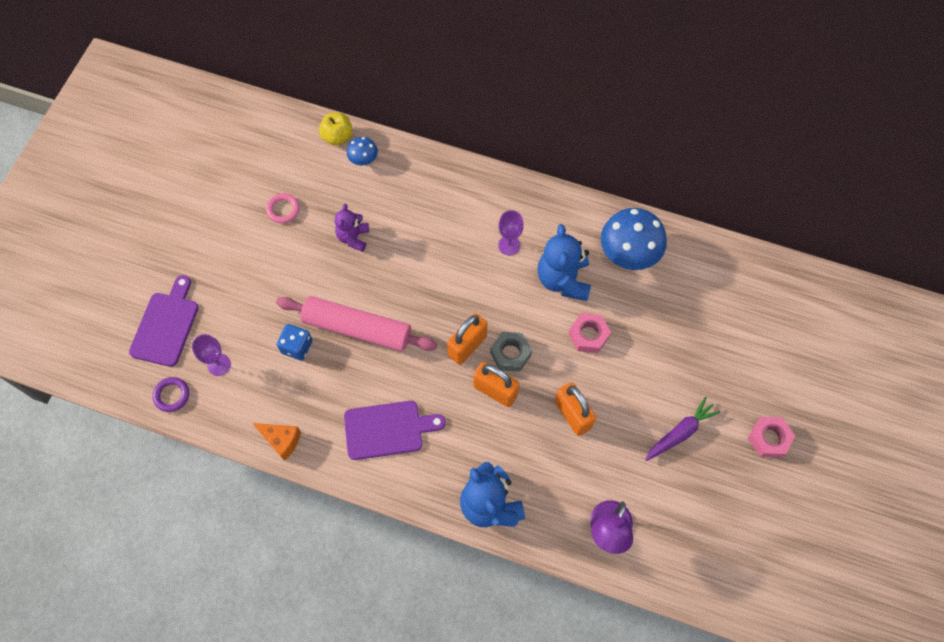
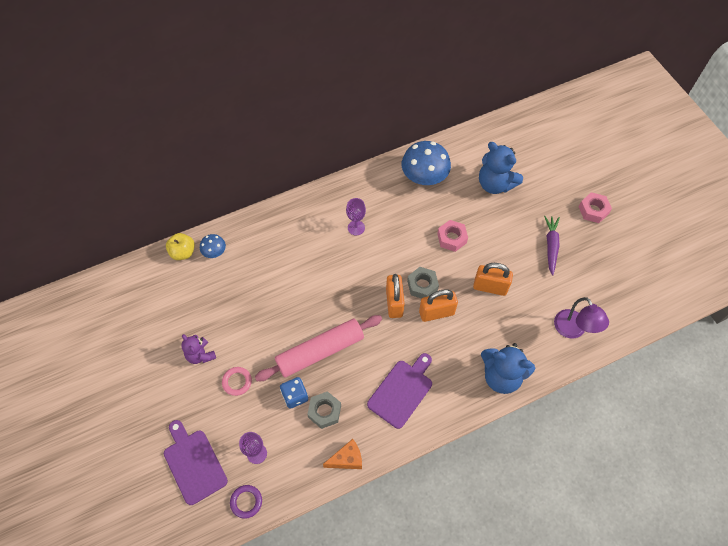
camera: 45 degrees left, 5 degrees down
(283, 209) = (195, 324): pink ring -> pink ring (237, 382)
(306, 383) = (324, 411): none -> grey nut
(353, 237) = (259, 302): purple teddy bear -> purple teddy bear (200, 355)
(563, 279) = (406, 220): blue teddy bear -> blue teddy bear (495, 184)

